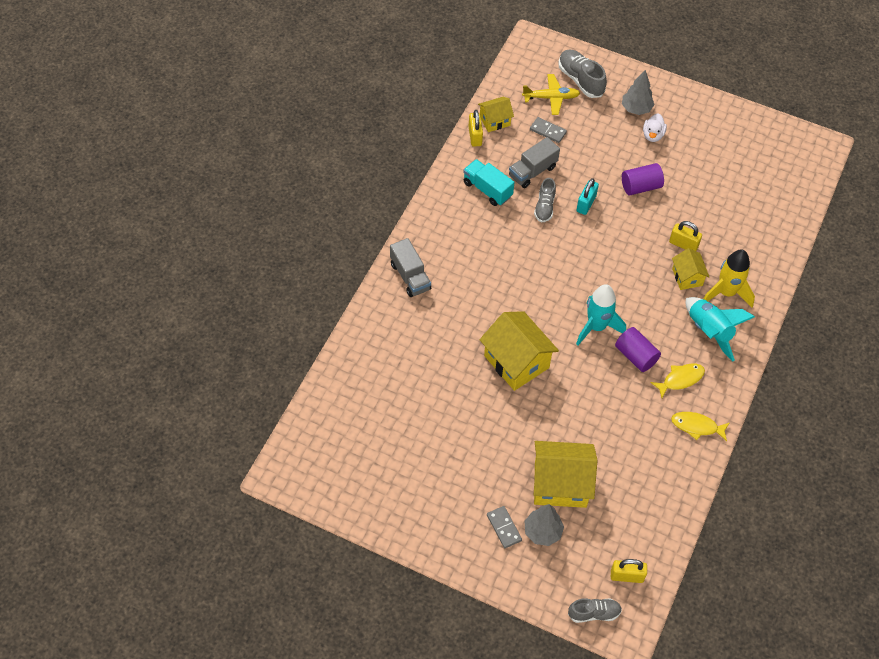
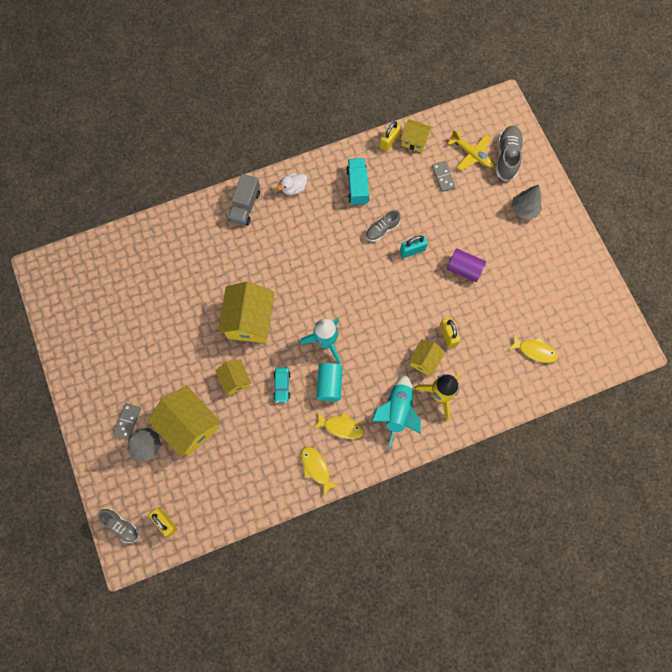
camera: 45 degrees right, 15 degrees up
(532, 171) = (401, 198): grey truck -> none
(557, 417) = (235, 380): none -> yellow house
(600, 389) = (282, 386): none -> turquoise car
(636, 356) = (329, 384): purple cylinder -> turquoise cylinder
(653, 135) = (514, 239): white duck -> white duck (294, 188)
(757, 204) = (535, 351): none -> yellow fish

